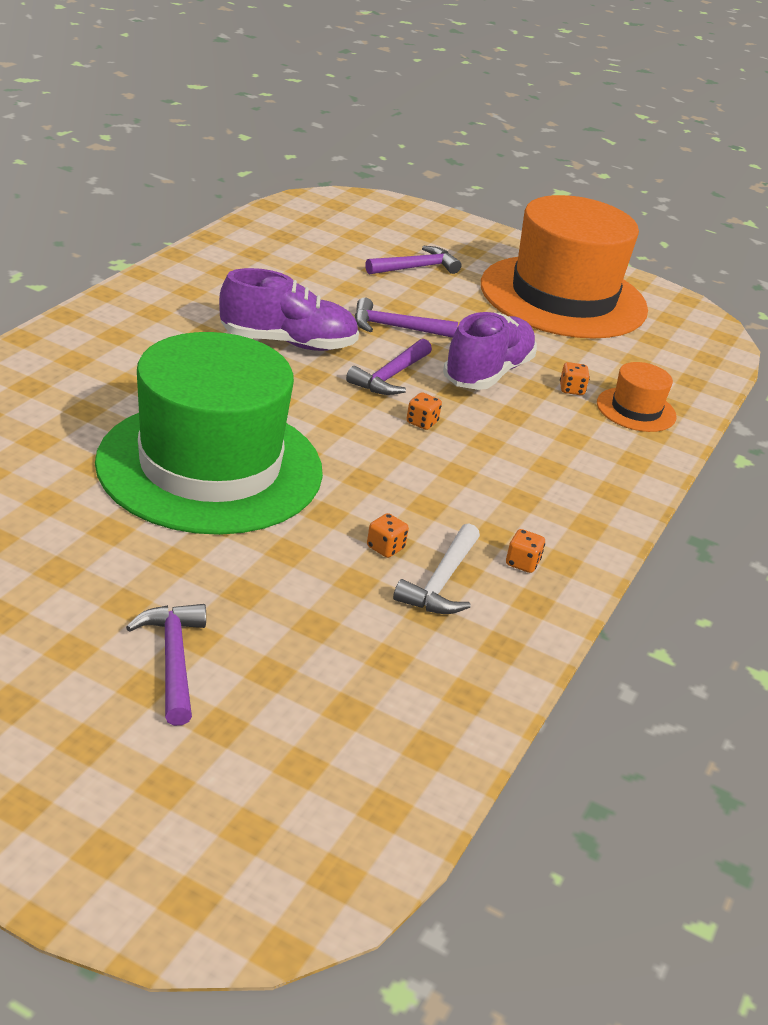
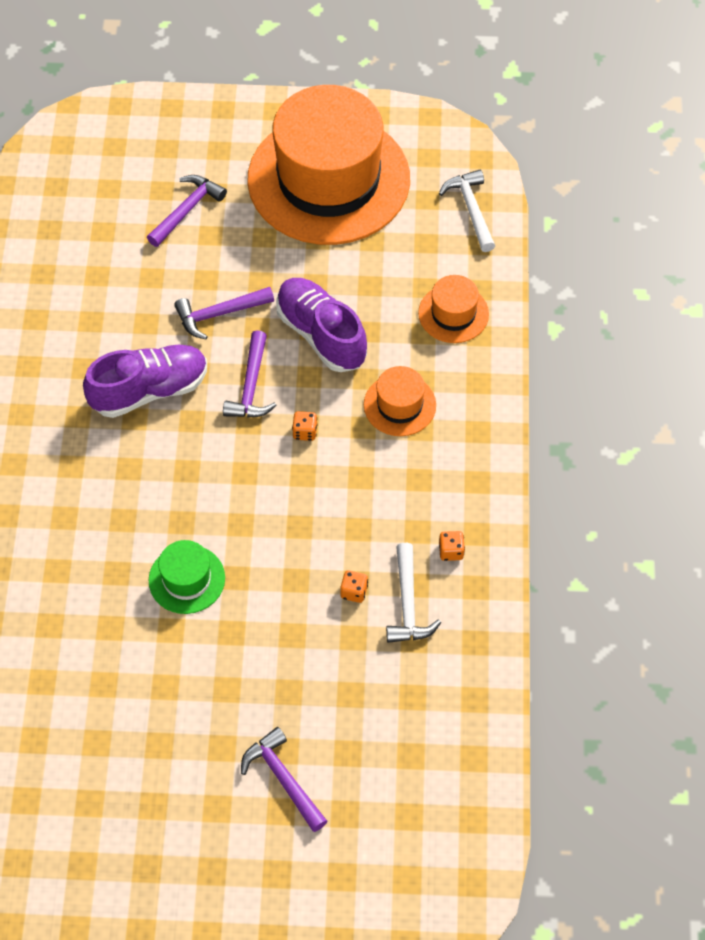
camera: 20 degrees left, 25 degrees up
(210, 466) = (187, 579): green hat -> green hat, size x0.42
(487, 373) = (321, 334): purple shoe -> purple shoe turned 45 degrees counterclockwise
(537, 443) = (399, 405): none -> orange hat
(571, 389) = (394, 316): orange dice -> none
(695, 359) = (471, 209): none -> white hammer

